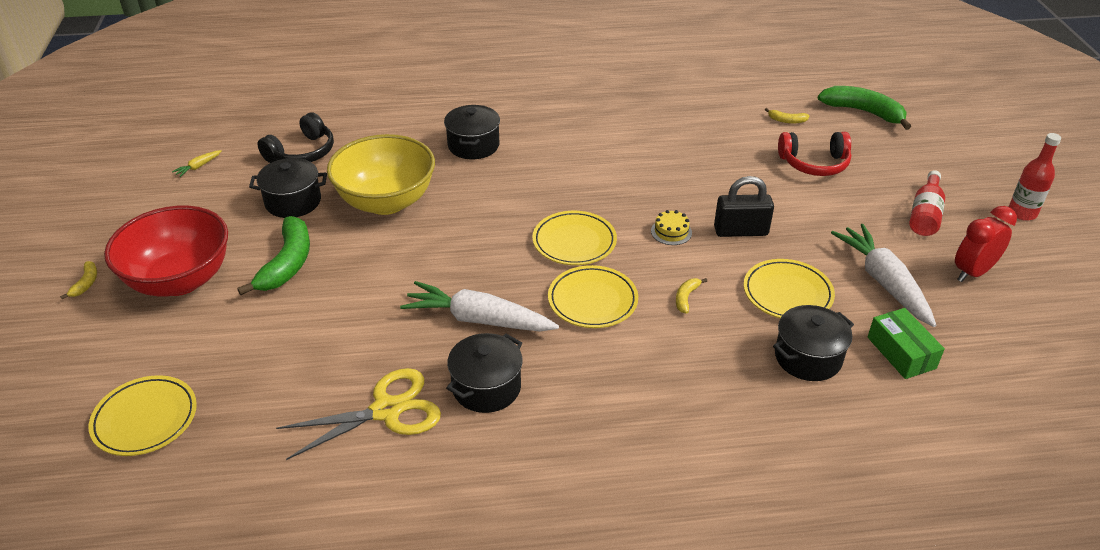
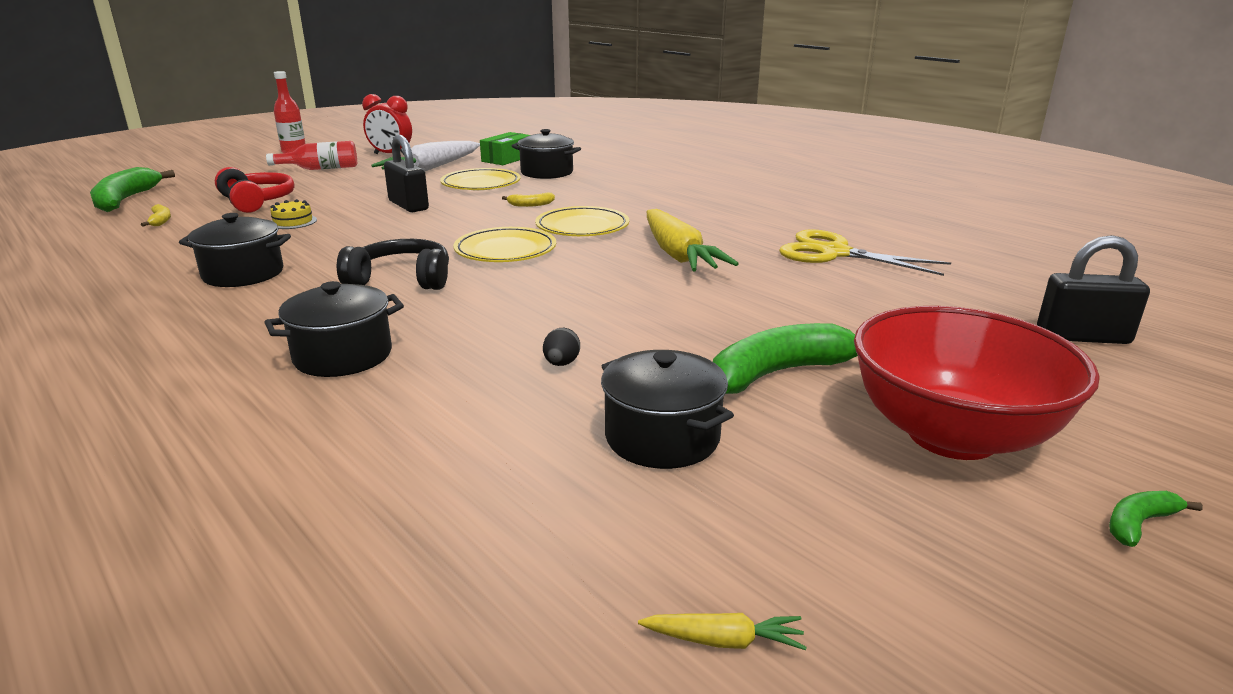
camera: 125 degrees left, 15 degrees down
(86, 283) = (1139, 524): yellow banana -> green banana
(145, 419) = (1082, 337): yellow plate -> black padlock
(302, 152) = (512, 511): black headphones -> black headphones (401, 280)
(386, 201) = (561, 363): yellow bowl -> black egg
(479, 320) = (678, 254): white carrot -> yellow carrot
(486, 387) = (742, 232): black pot -> black pot (243, 274)
(671, 232) = (439, 224): yellow cake -> yellow cake (293, 222)

